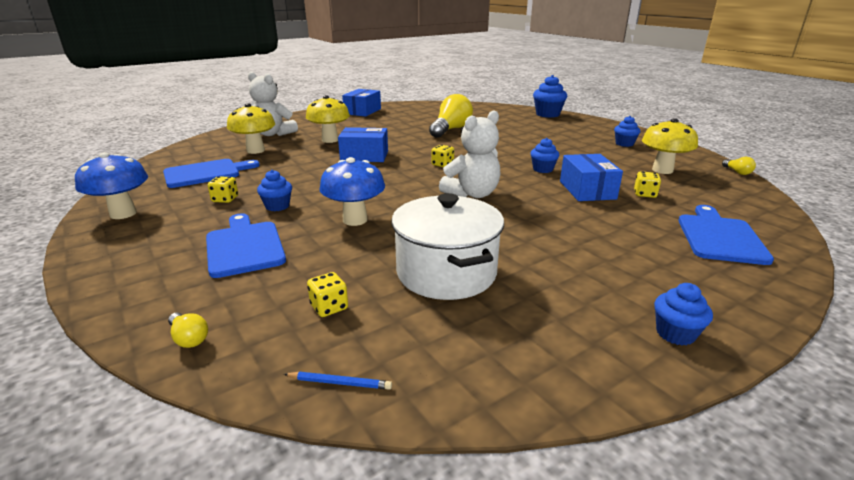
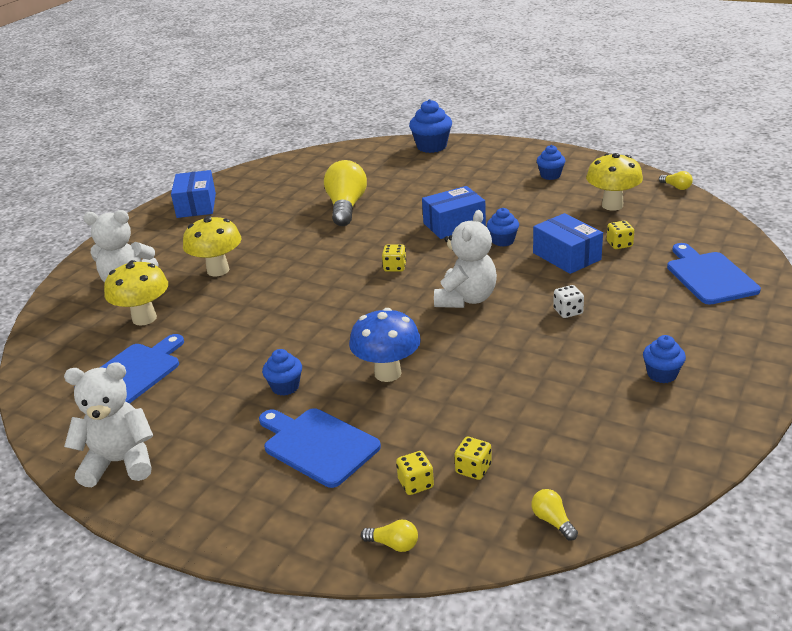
camera: 25 degrees left, 5 degrees up
(123, 214) = (120, 462): blue mushroom -> white teddy bear
(225, 199) = (213, 400): yellow dice -> yellow dice (416, 484)
(340, 383) = (552, 521): blue pencil -> yellow light bulb
(364, 156) = (293, 283): blue box -> blue box (454, 224)
(446, 273) = (532, 398): white pot -> none
(549, 224) = (568, 311): none -> white dice
(675, 333) = (736, 384): blue cupcake -> blue cupcake (662, 374)

